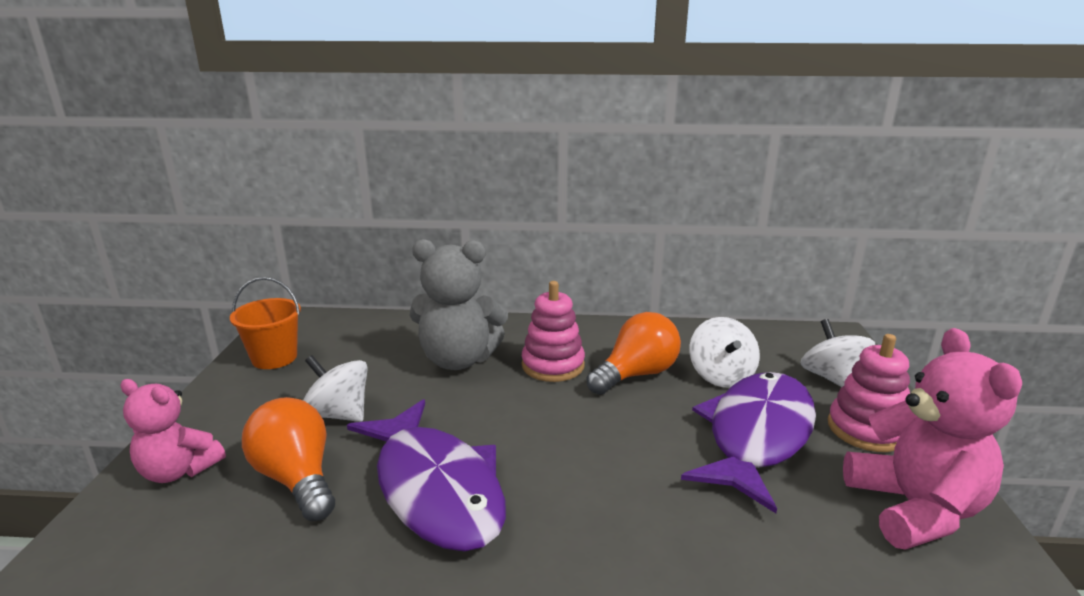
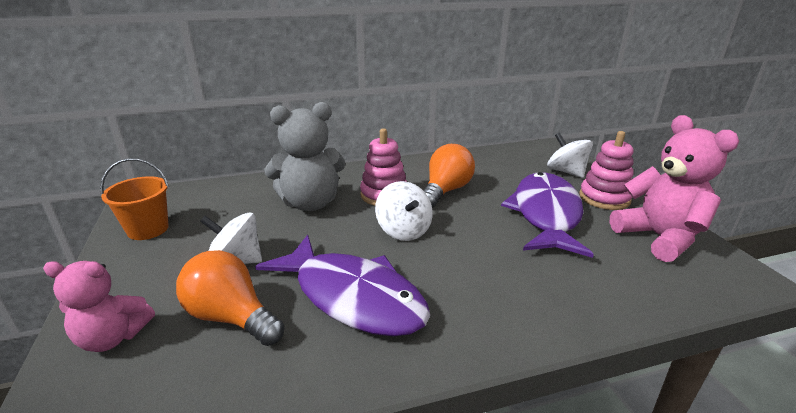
camera: 20 degrees left, 5 degrees up
(721, 375) = (500, 182): white spinning top -> white spinning top (404, 230)

